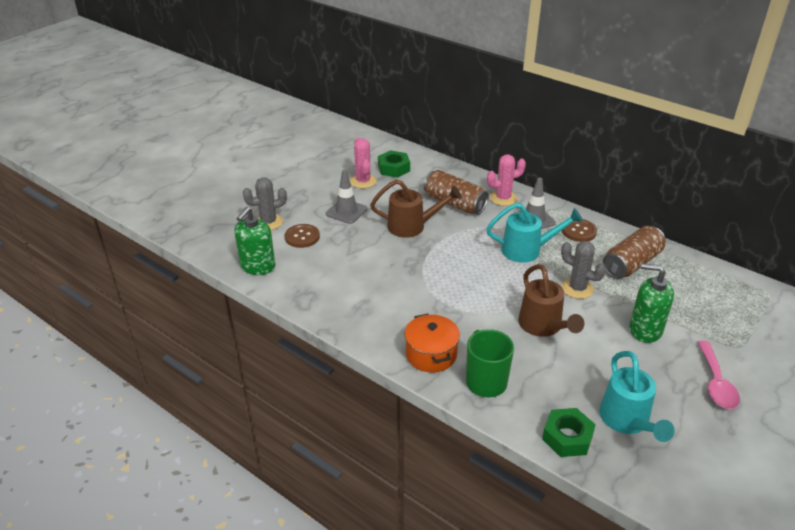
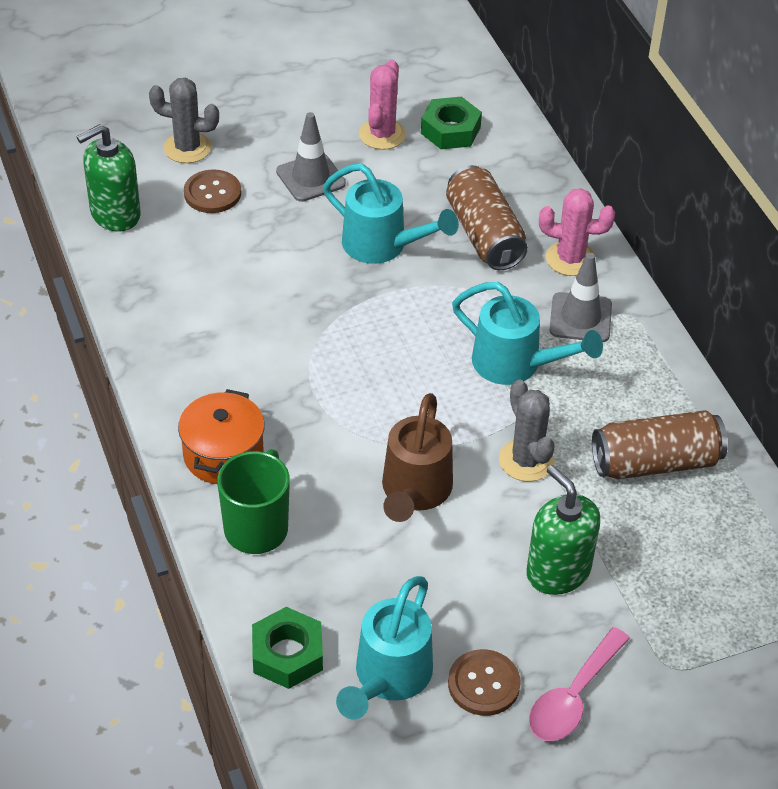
camera: 30 degrees right, 10 degrees up
(412, 226) = (382, 245): brown watering can -> turquoise watering can
(579, 231) = (631, 370): brown button -> brown button (483, 684)

